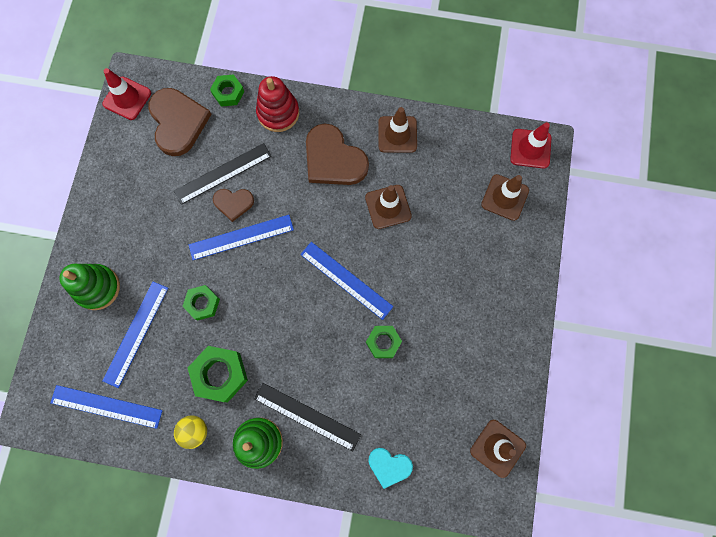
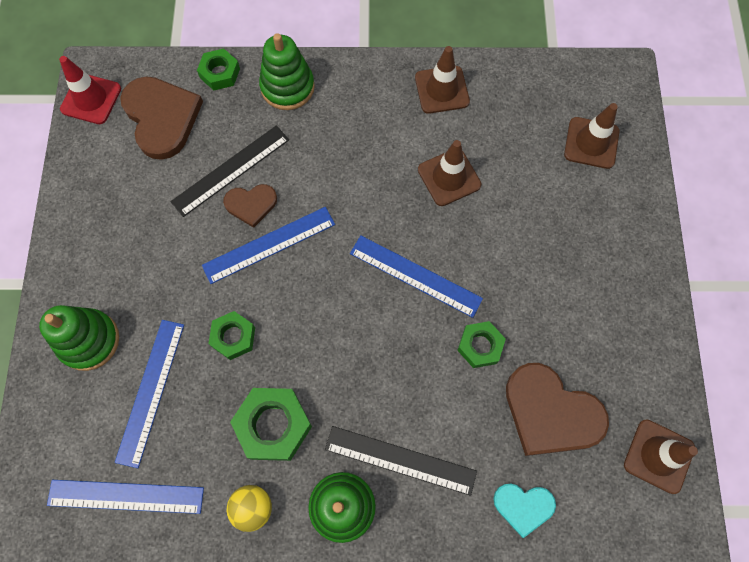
camera: 10 degrees left, 5 degrees down
(278, 113) = (287, 87): red stacking toy -> green stacking toy
(333, 159) = (368, 131): brown heart -> brown heart (551, 412)
(530, 148) = (608, 81): red traffic cone -> none

